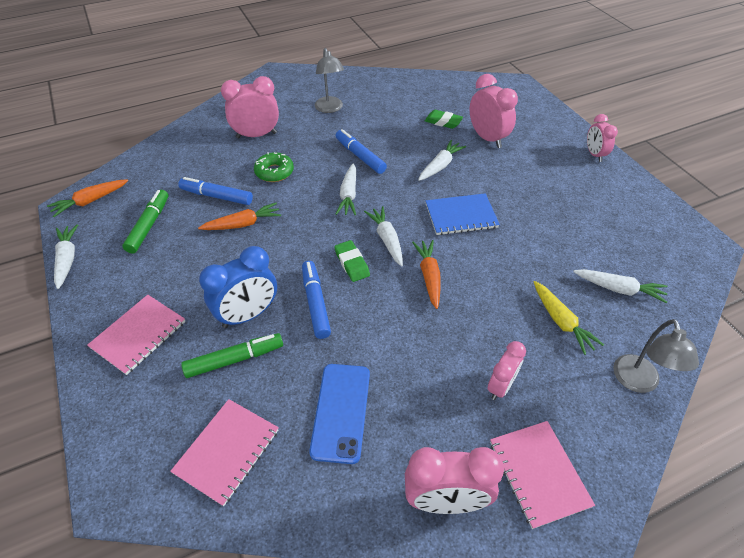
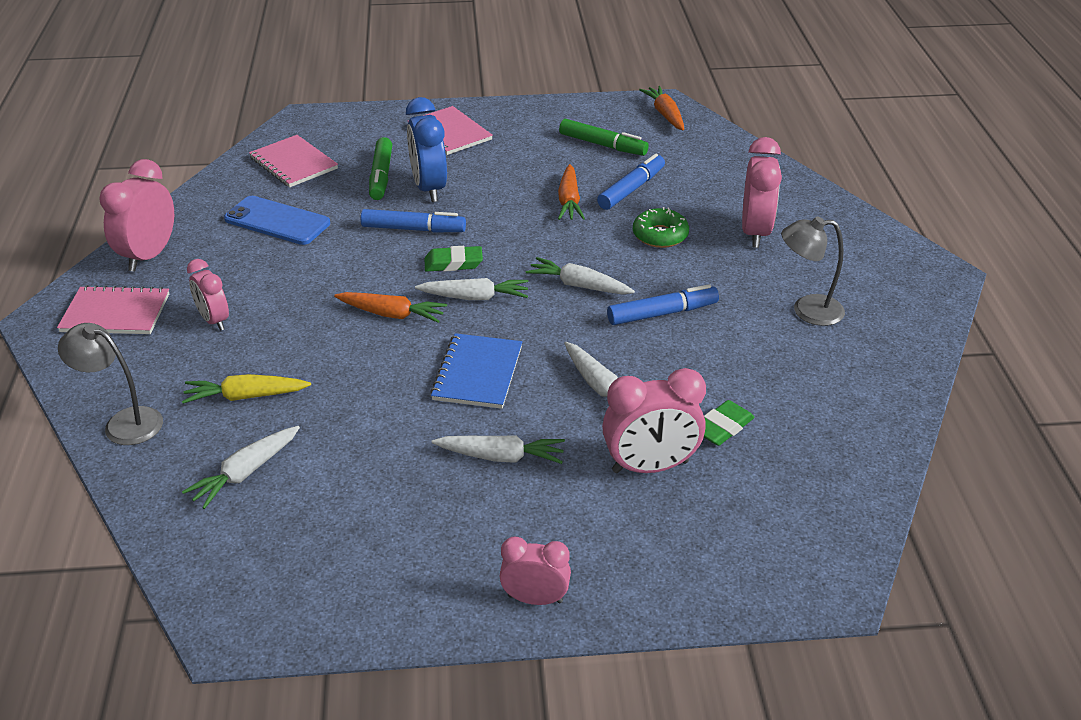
camera: 110 degrees right, 10 degrees down
(67, 259) = (576, 102): white carrot -> white carrot (501, 457)

